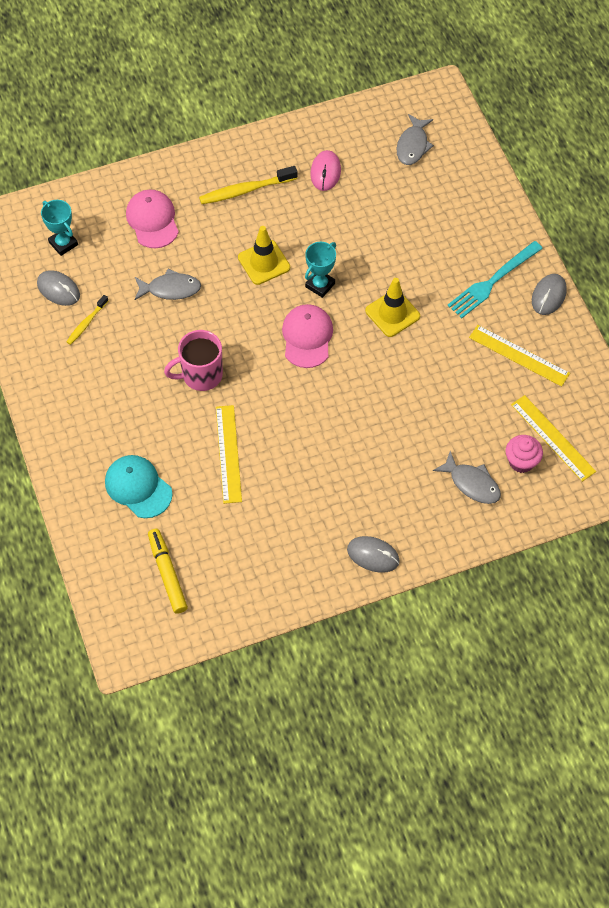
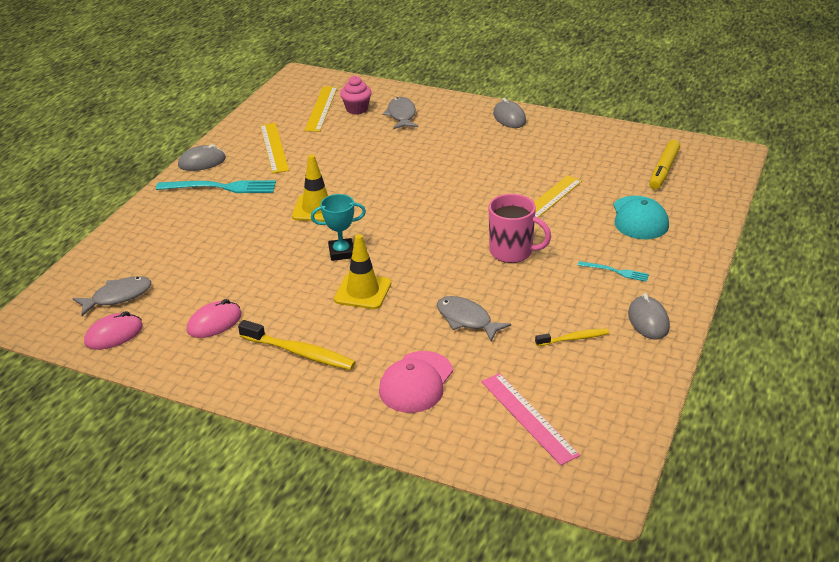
camera: 135 degrees left, 25 degrees down
(58, 289) = (574, 380): grey mouse -> grey mouse (648, 321)
(63, 243) = (528, 417): turquoise trophy -> pink ruler
(109, 409) = (615, 271): none -> turquoise fork
(307, 337) = (398, 229): pink cap -> none
(373, 122) = (114, 334): none -> pink mouse

